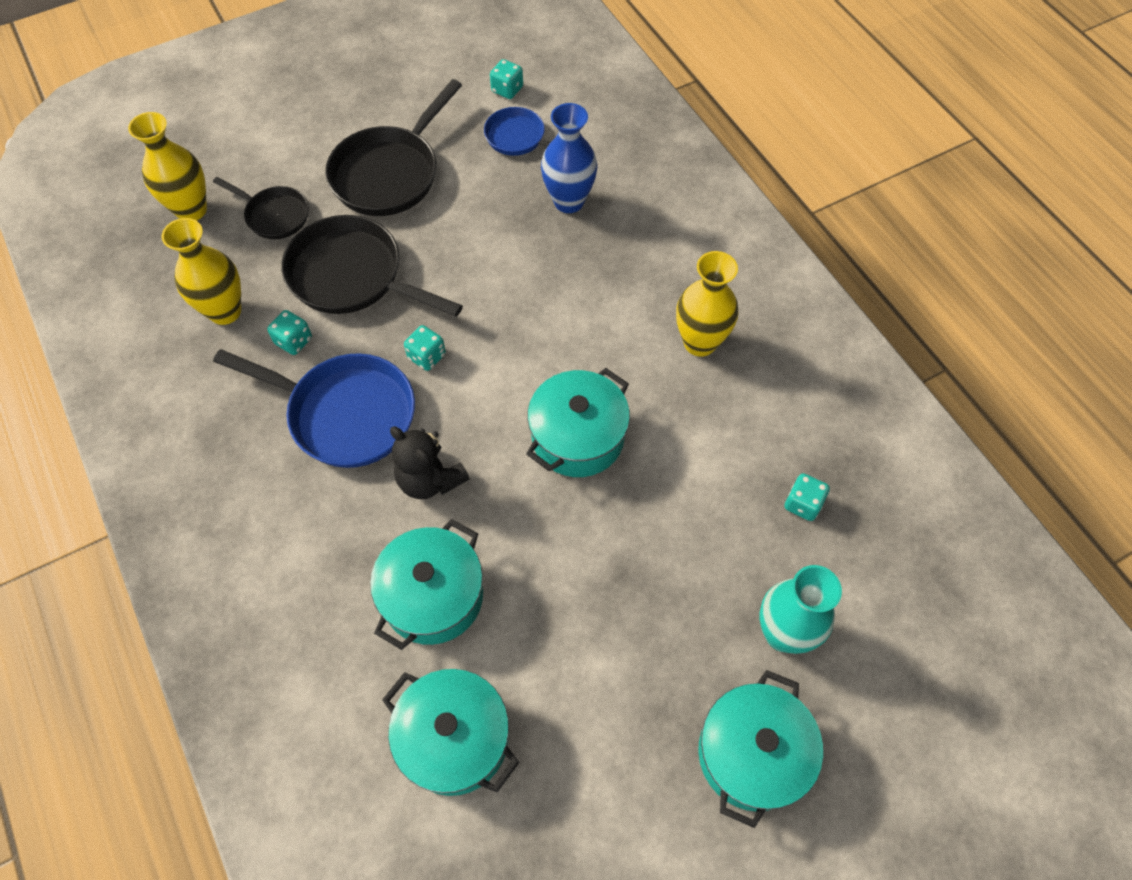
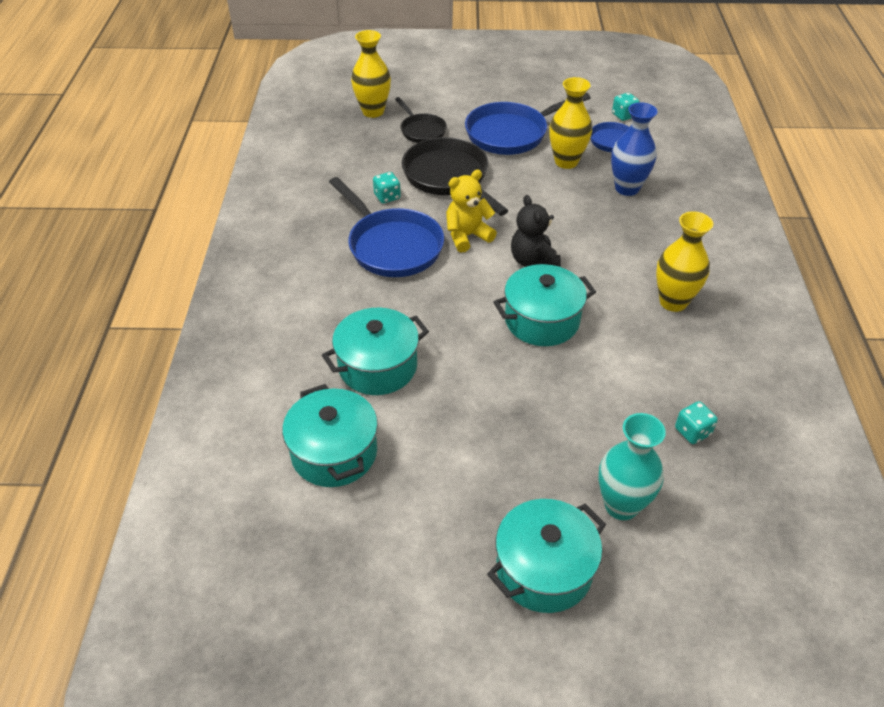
camera: 30 degrees right, 15 degrees down
(225, 311) = (356, 167): yellow vase -> yellow vase (566, 162)
(389, 173) = (511, 133): black pan -> blue pan
(427, 356) = (467, 236): turquoise dice -> yellow teddy bear
(430, 479) = (422, 302): black teddy bear -> black teddy bear (533, 261)

